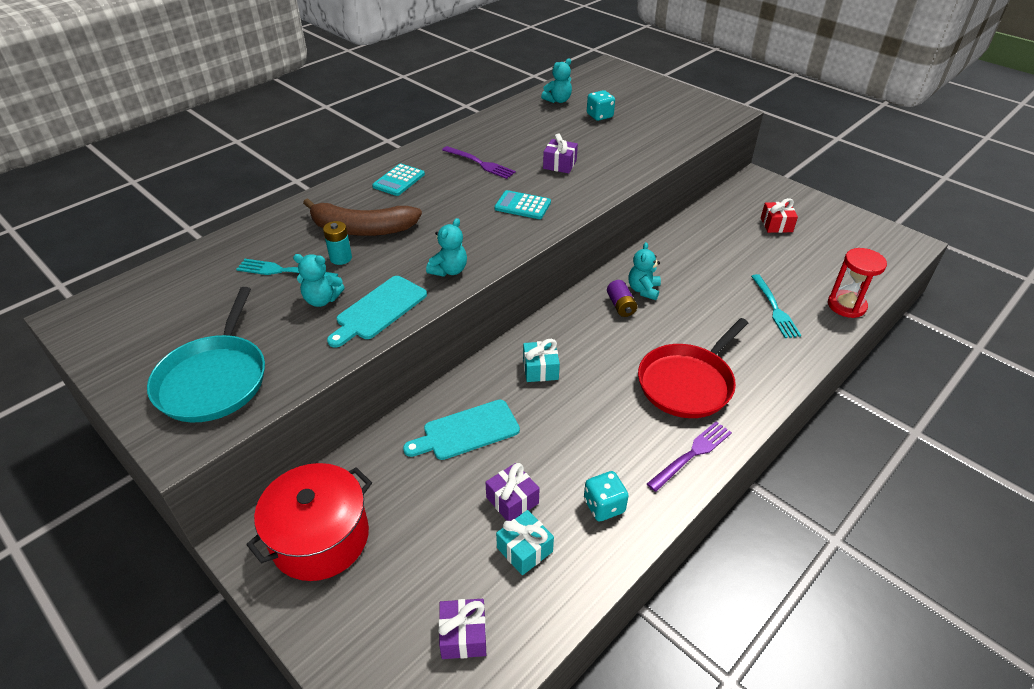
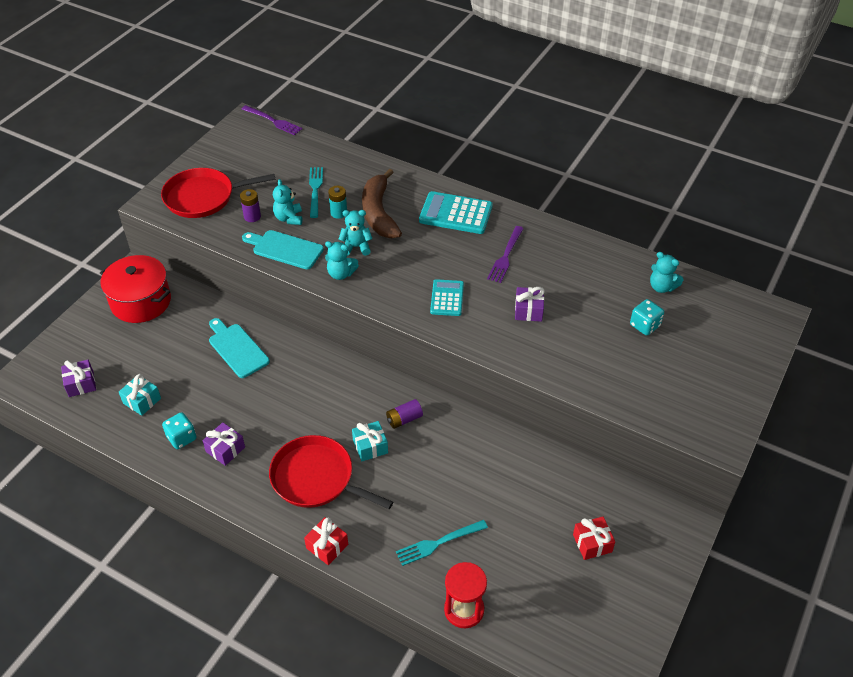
camera: 75 degrees right, 5 degrees up
(214, 379) = (203, 197): turquoise pan -> red pan
(295, 333) = (252, 216): none -> purple battery
(399, 180) = (455, 214): turquoise calculator -> turquoise calculator, size x1.58
(512, 500) = (180, 386): purple gift -> purple gift (225, 449)
(540, 369) = (309, 378): turquoise gift -> turquoise gift (370, 446)
(643, 290) = (432, 433): turquoise teddy bear -> turquoise teddy bear (356, 247)
(692, 454) = (238, 487): purple fork -> purple fork (273, 121)
(778, 387) = (327, 546): none -> red gift

